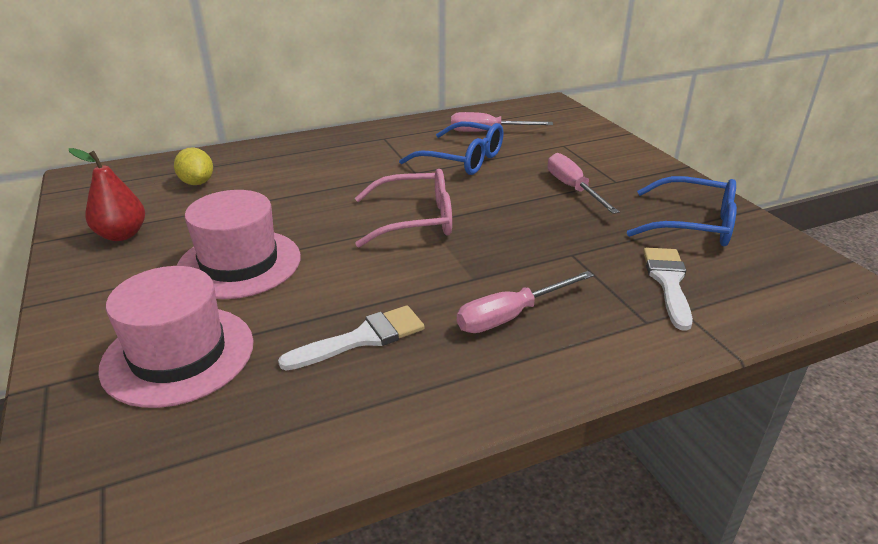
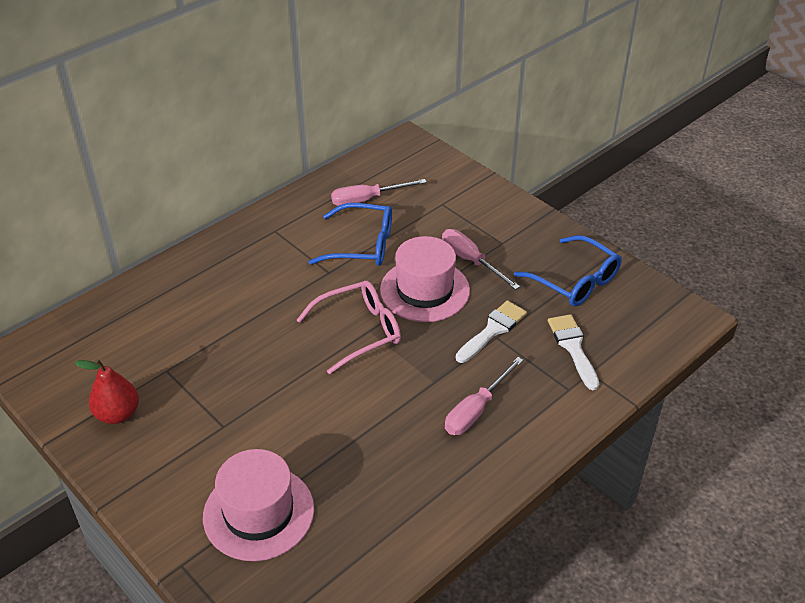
camera: 20 degrees left, 10 degrees up
(197, 182) = (137, 334): yellow lemon -> none
(239, 263) = (243, 417): pink hat -> pink hat (424, 290)
(362, 338) = (382, 460): white brush -> white brush (493, 330)
(692, 224) = (575, 281): blue glasses -> blue glasses turned 45 degrees clockwise

